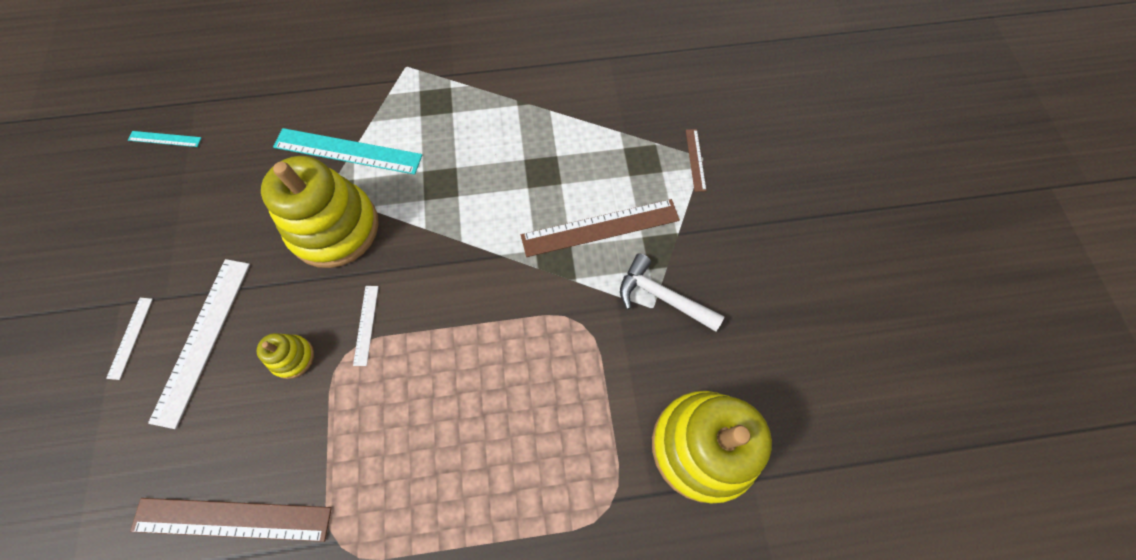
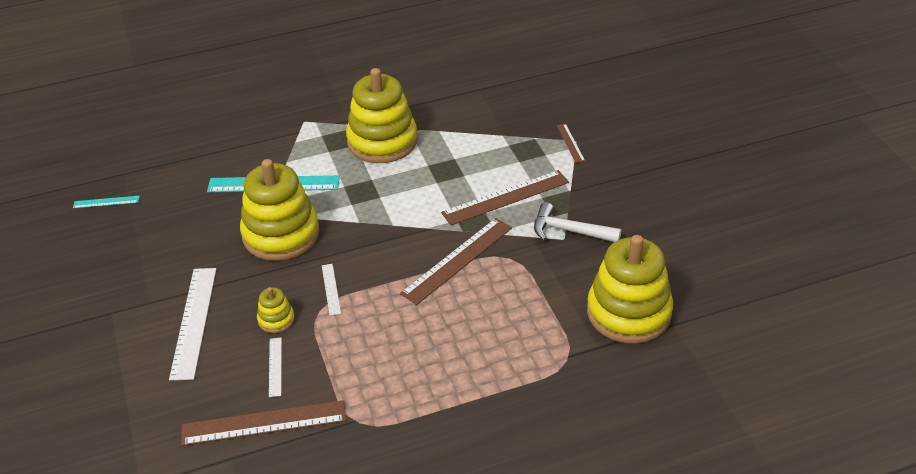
camera: 10 degrees left, 25 degrees down
(130, 337) = (130, 332): white ruler -> white ruler (275, 366)
(483, 113) = (382, 141): none -> yellow stacking toy
(521, 313) = (458, 260): none -> brown ruler

